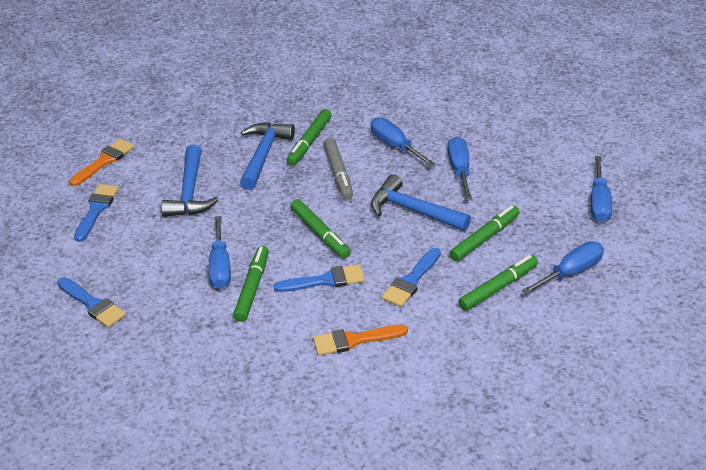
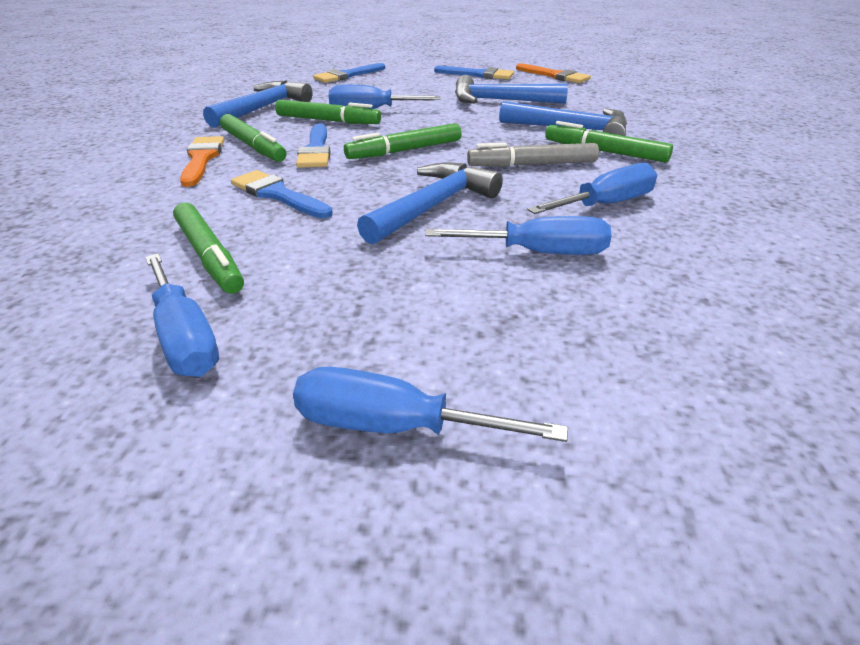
camera: 95 degrees right, 5 degrees down
(217, 341) = (262, 108): none -> blue hammer
(485, 238) = (338, 257): green marker -> green marker (253, 146)

